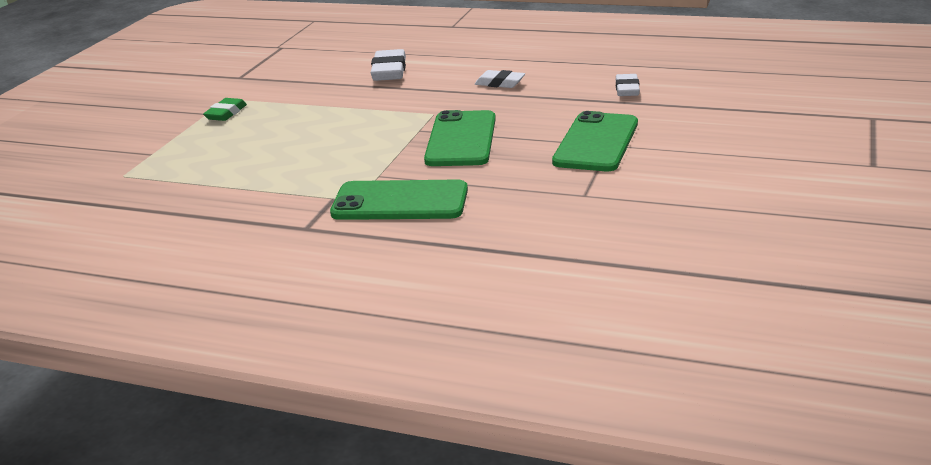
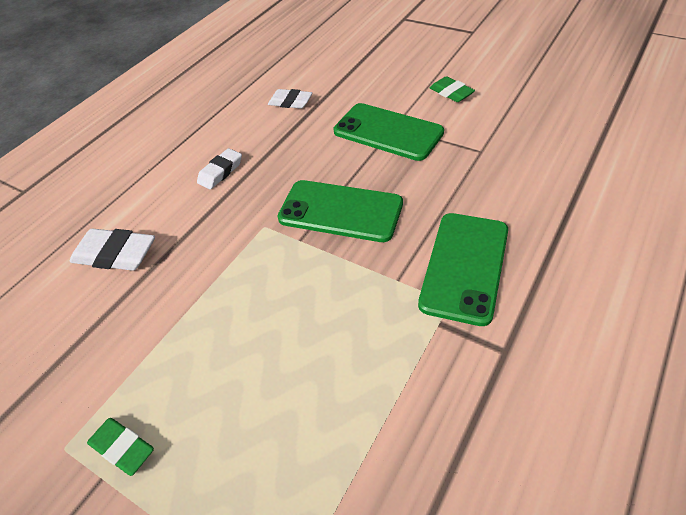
camera: 75 degrees left, 20 degrees up
(697, 166) = (451, 93): none -> green eraser

